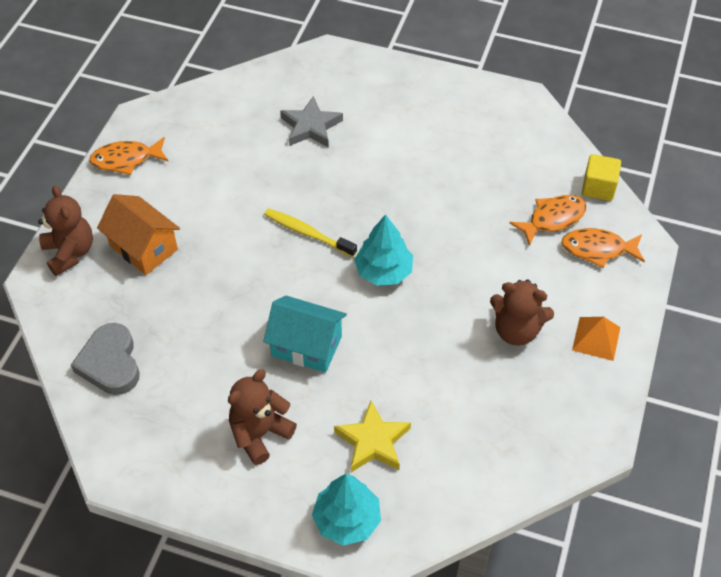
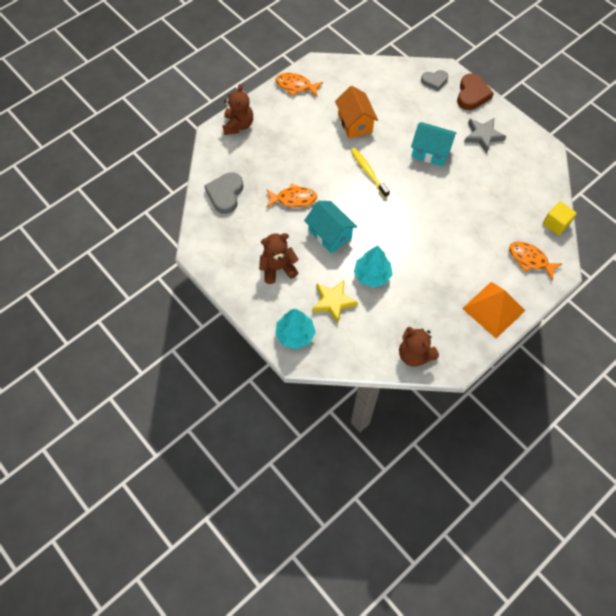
camera: 30 degrees right, 10 degrees up
(143, 248) = (277, 140): orange house -> orange house (355, 123)
(311, 126) = (408, 111): grey star -> grey star (483, 136)
(321, 72) = (434, 81): none -> grey heart
(376, 167) = (430, 152): none -> turquoise house
(383, 70) = (472, 94): none -> brown heart
(384, 271) = (397, 213): turquoise tree -> turquoise tree (372, 275)
(516, 330) = (450, 282): brown teddy bear -> brown teddy bear (414, 354)
(552, 219) = (515, 229): orange fish -> orange fish (293, 199)
(596, 338) = (493, 309): orange pyramid -> orange pyramid, size x1.69

